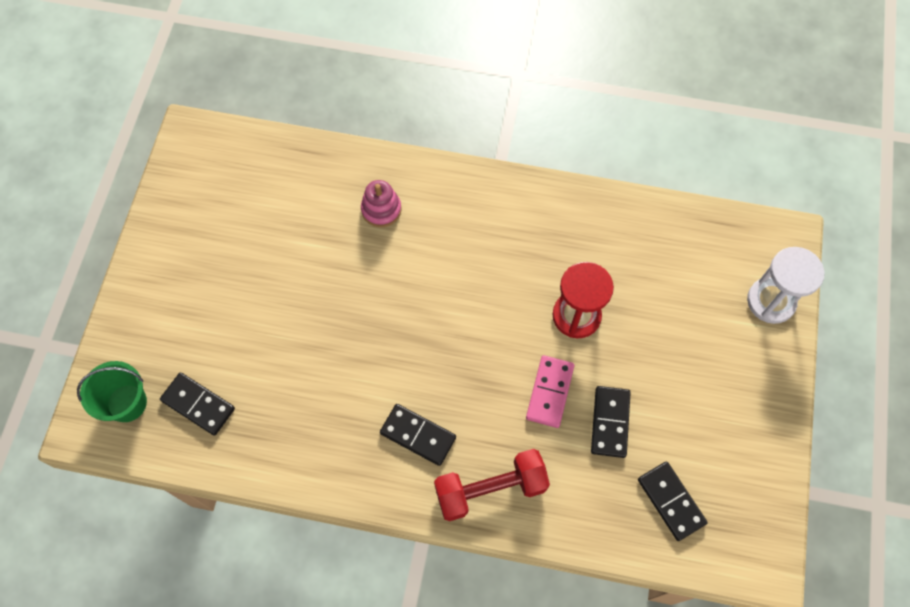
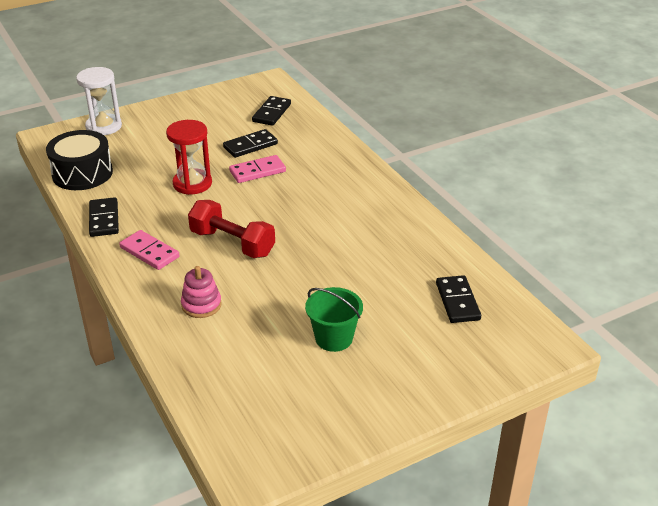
camera: 130 degrees left, 30 degrees down
(127, 403) = (506, 336): green bucket -> green bucket (334, 338)
(418, 435) = (348, 203): black domino -> black domino (104, 219)
(489, 214) = (149, 252): none -> pink domino
(490, 489) = (343, 165): red dumbbell -> red dumbbell (232, 243)
(677, 231) = (82, 173): none -> black drum

